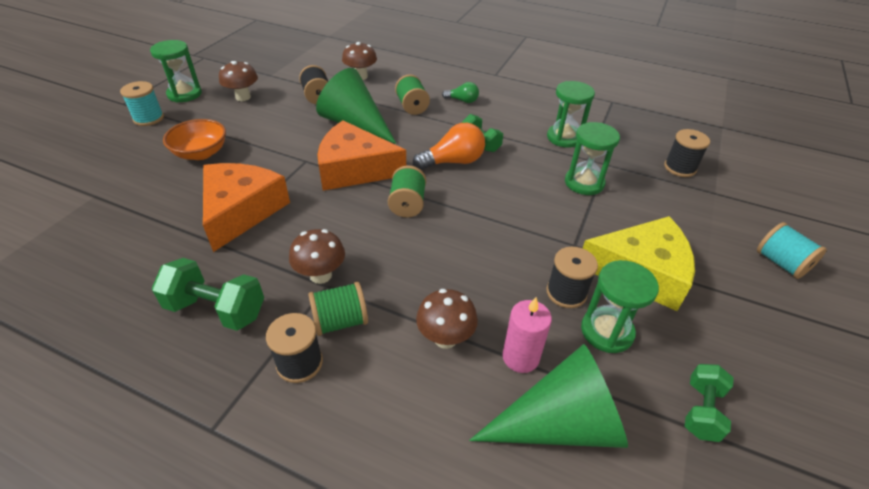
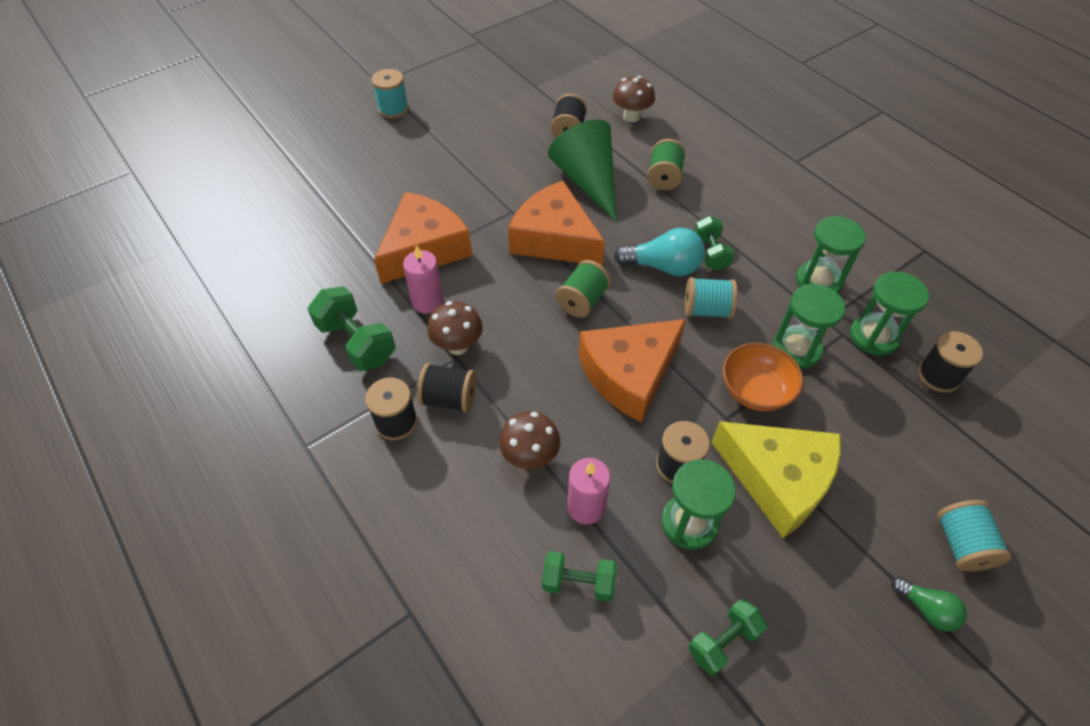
camera: 30 degrees right, 10 degrees up
(184, 94) = (439, 87): green hourglass -> green hourglass (873, 336)
(201, 153) = (420, 168): orange bowl -> orange bowl (755, 390)
(243, 97) = (493, 108): brown mushroom -> none
(270, 250) = (428, 302): none -> pink candle
(340, 321) = (449, 399): green spool -> black spool
(453, 162) = (663, 267): orange light bulb -> turquoise light bulb
(462, 100) = (729, 187): green light bulb -> green light bulb (926, 609)
(481, 242) = (629, 374): none -> orange cheese
(505, 179) = (706, 310): none -> turquoise spool
(559, 423) = (578, 582): green cone -> green dumbbell

